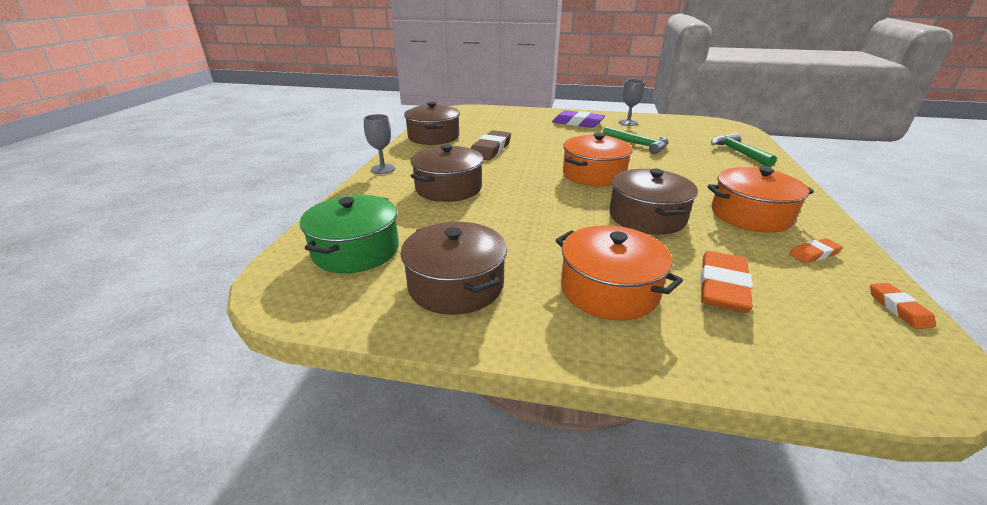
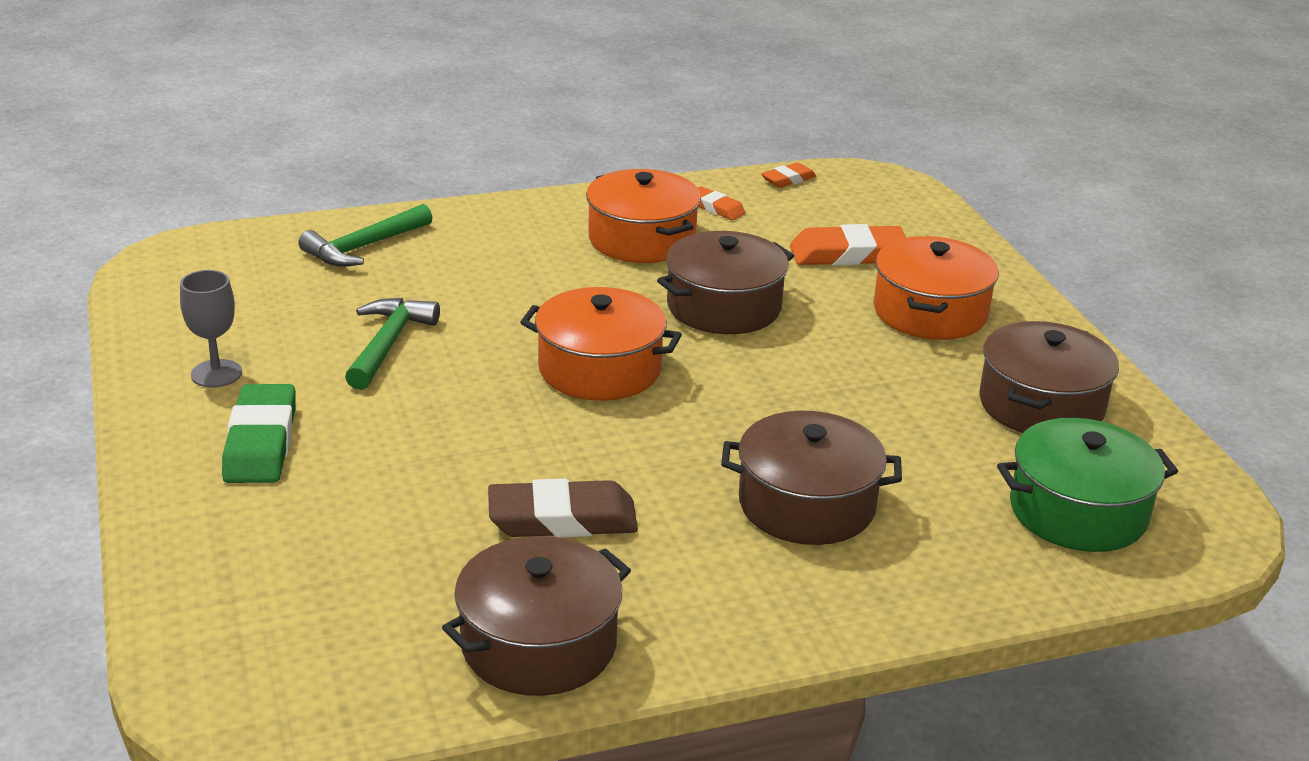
camera: 120 degrees left, 0 degrees up
(383, 169) = (807, 629): grey goblet -> none
(577, 123) = (260, 442): purple eraser -> green eraser

